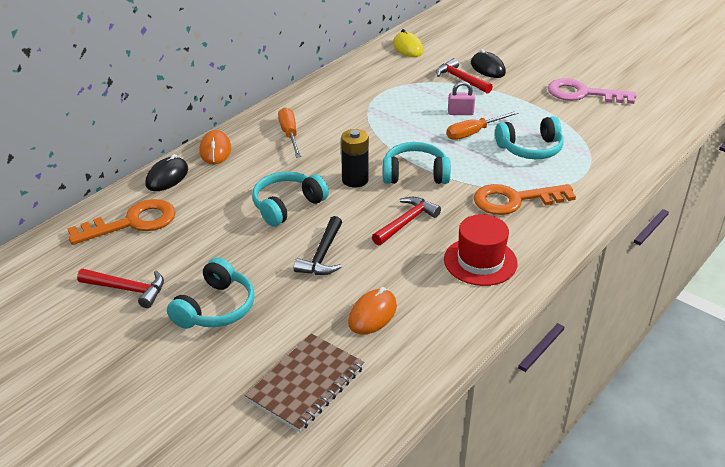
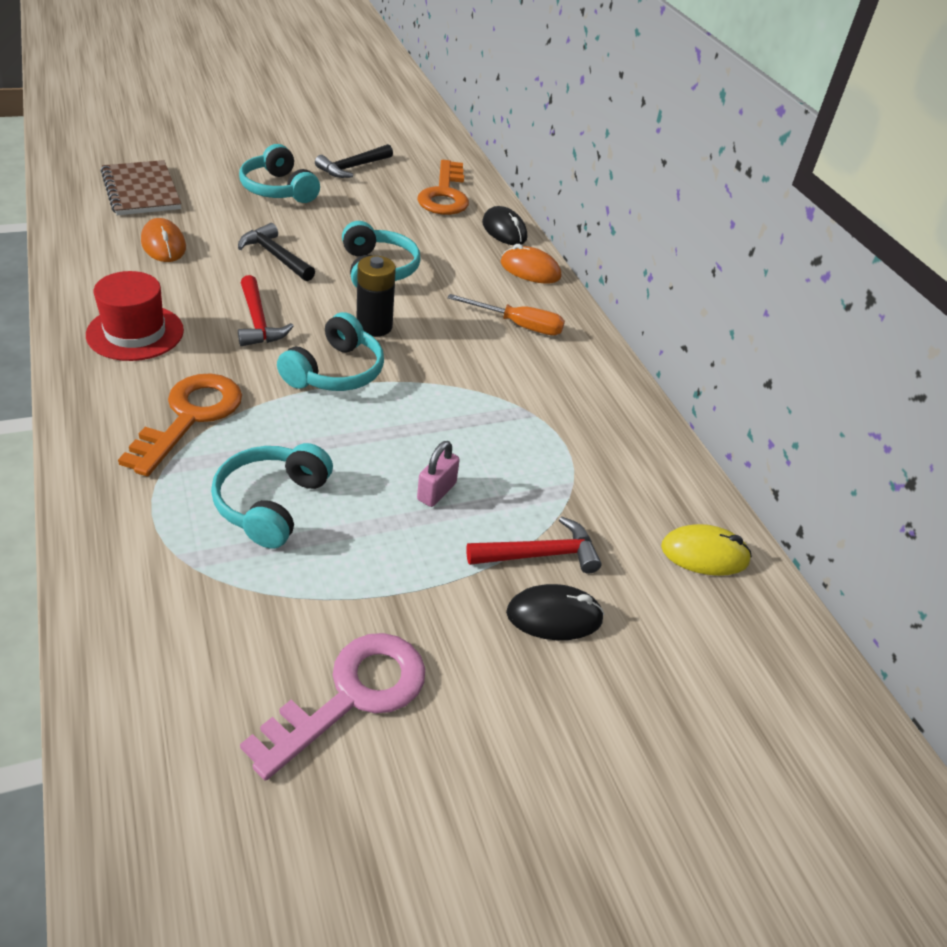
camera: 115 degrees right, 5 degrees up
(127, 289) = (352, 167): red hammer -> black hammer
(474, 133) = (371, 473): orange screwdriver -> none

